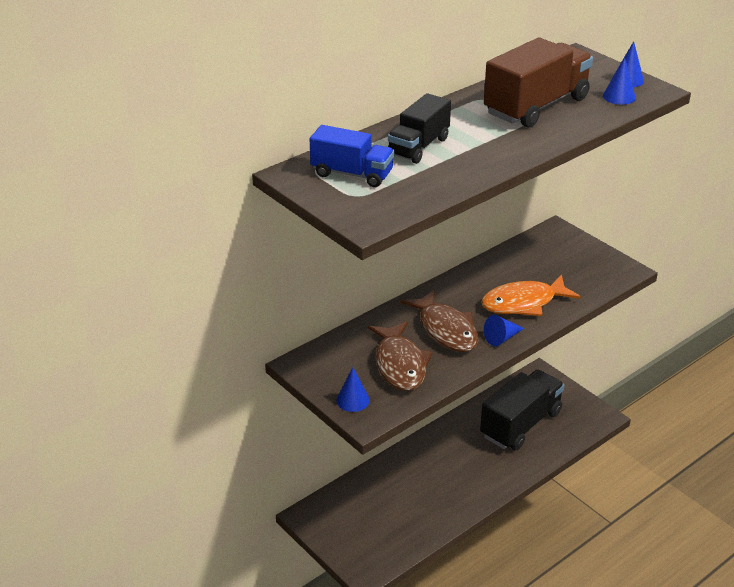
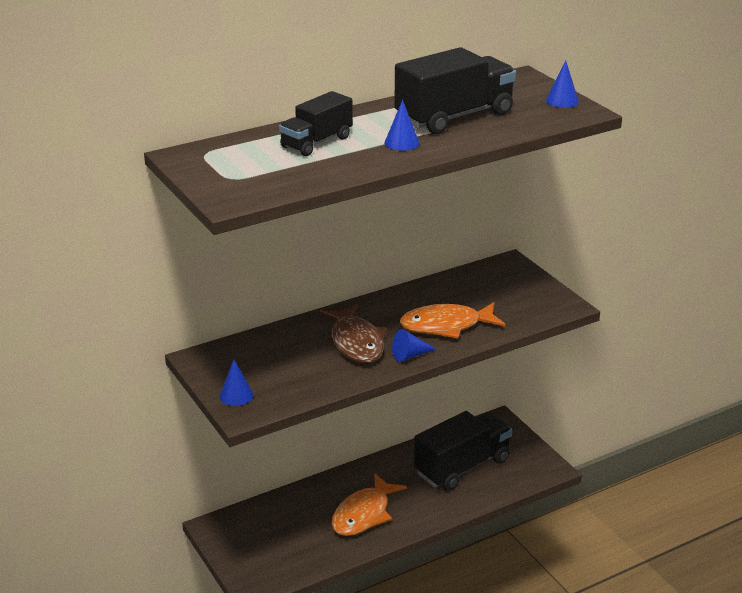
camera: 10 degrees right, 5 degrees down
(352, 174) = (238, 160): blue truck -> none
(400, 364) = (296, 368): brown fish -> none
(445, 484) = (364, 514): none -> orange fish
(536, 106) = (454, 117): brown truck -> black truck
(619, 97) = (544, 114): blue cone -> blue cone (401, 143)

